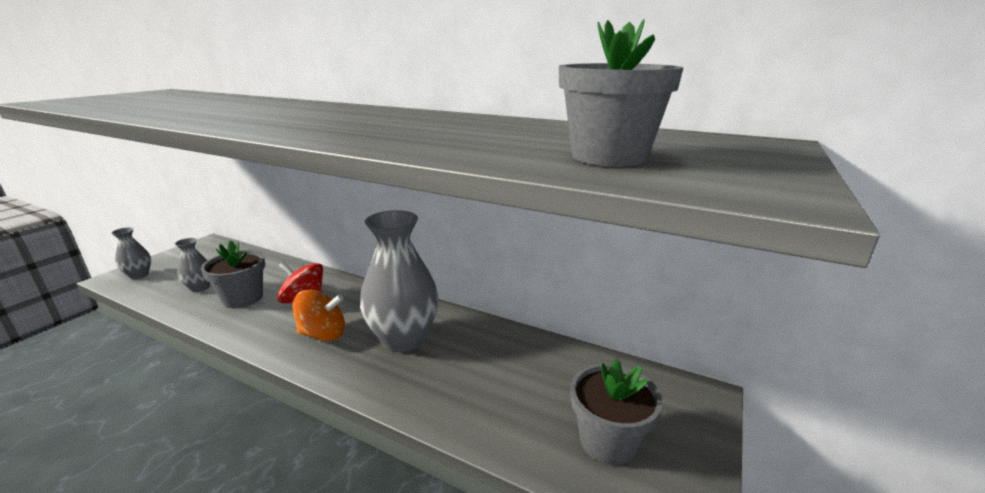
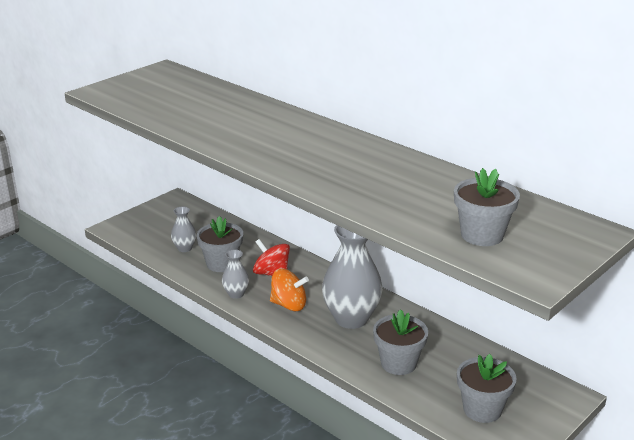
camera: 15 degrees right, 5 degrees up
(139, 275) = (131, 228): grey vase -> grey vase (236, 294)
(474, 389) = (398, 363): none -> grey flower pot

